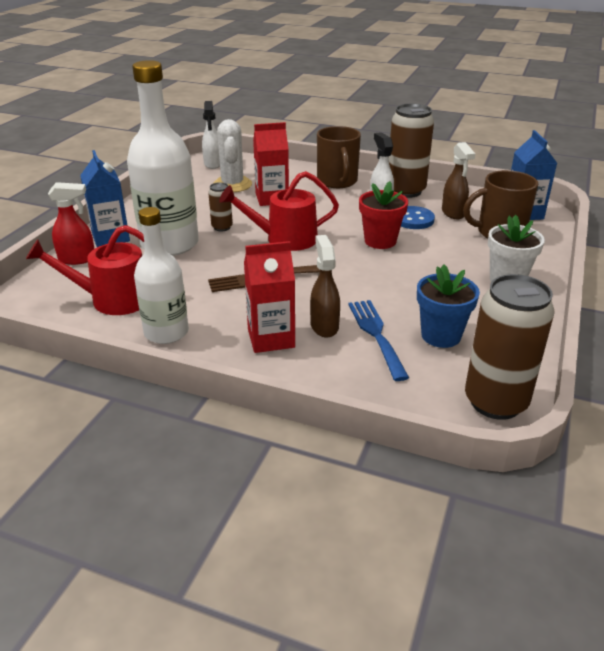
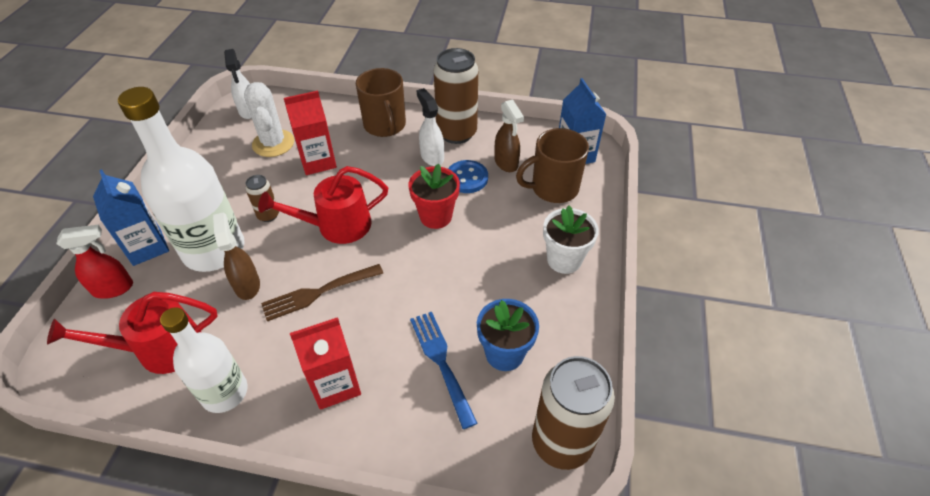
camera: 10 degrees left, 15 degrees up
(324, 326) = (388, 357): brown spray bottle -> brown spray bottle (247, 285)

